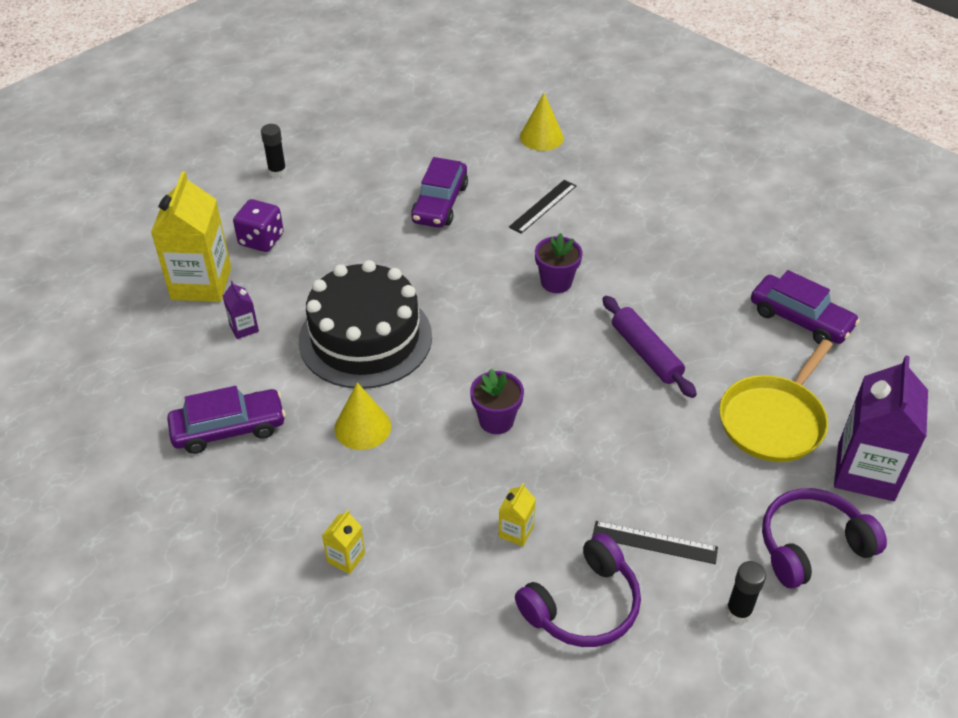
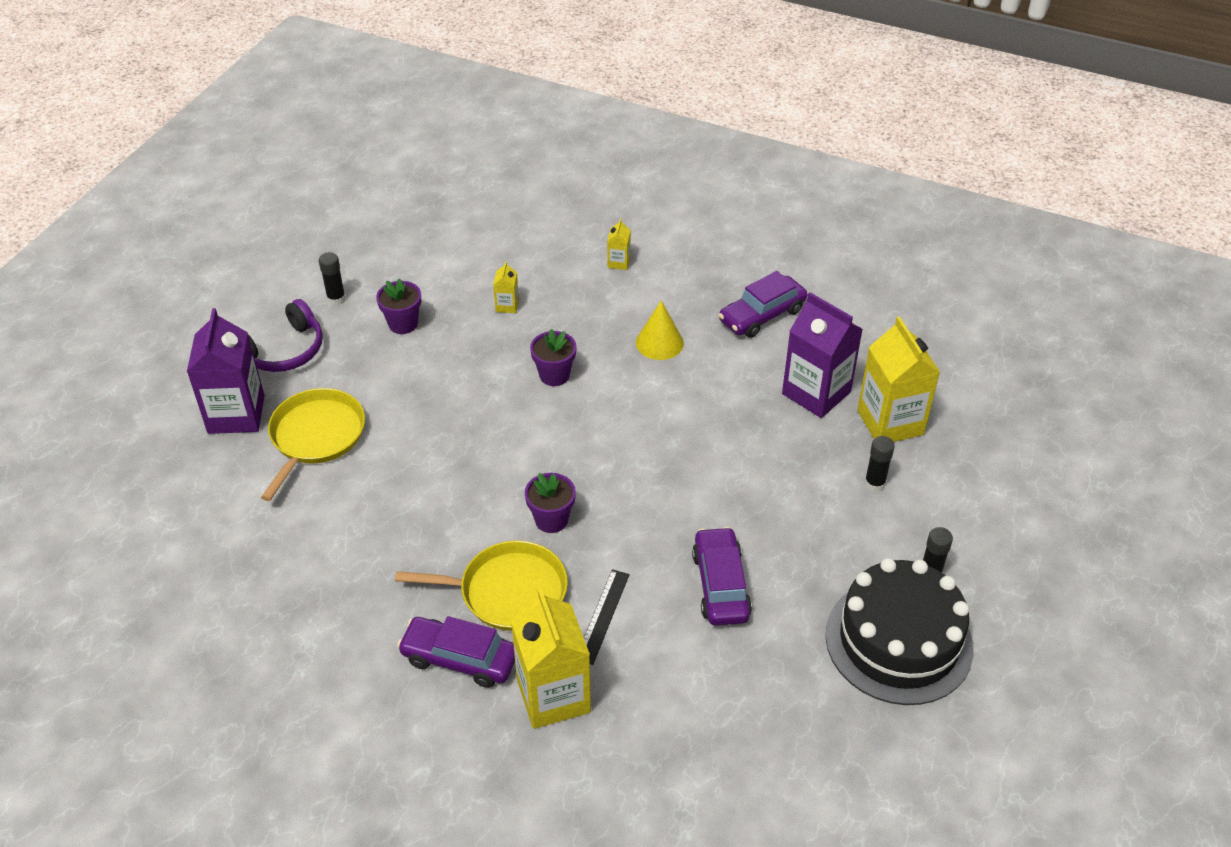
camera: 160 degrees right, 0 degrees up
(244, 328) = (816, 393): purple carton -> purple carton, size x2.26
(261, 240) = (874, 483): purple dice -> black glue stick
(365, 338) = (703, 413): black cake -> black cake (898, 641)
(541, 137) = (649, 734): yellow cone -> none
(583, 605) = (445, 276): purple headphones -> none
(600, 170) = (553, 696): none -> yellow carton
(613, 239) = (507, 591): none -> yellow pan
(646, 353) = (441, 468): purple rolling pin -> none
(654, 542) = (403, 324): black ruler -> purple flower pot
(800, 319) = (291, 546): purple car -> purple car (460, 658)

